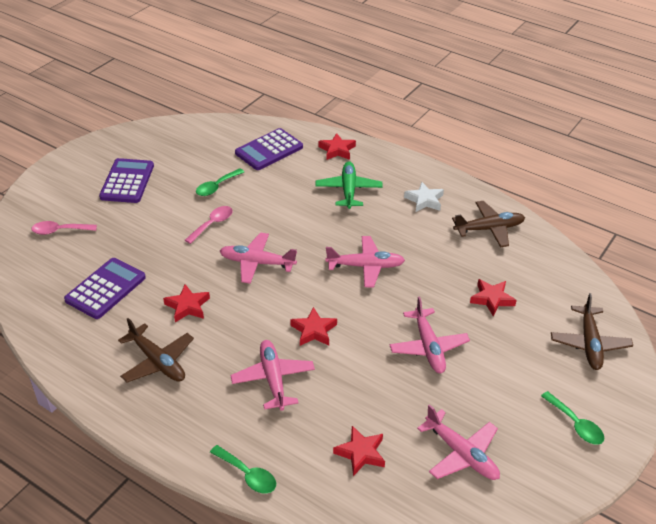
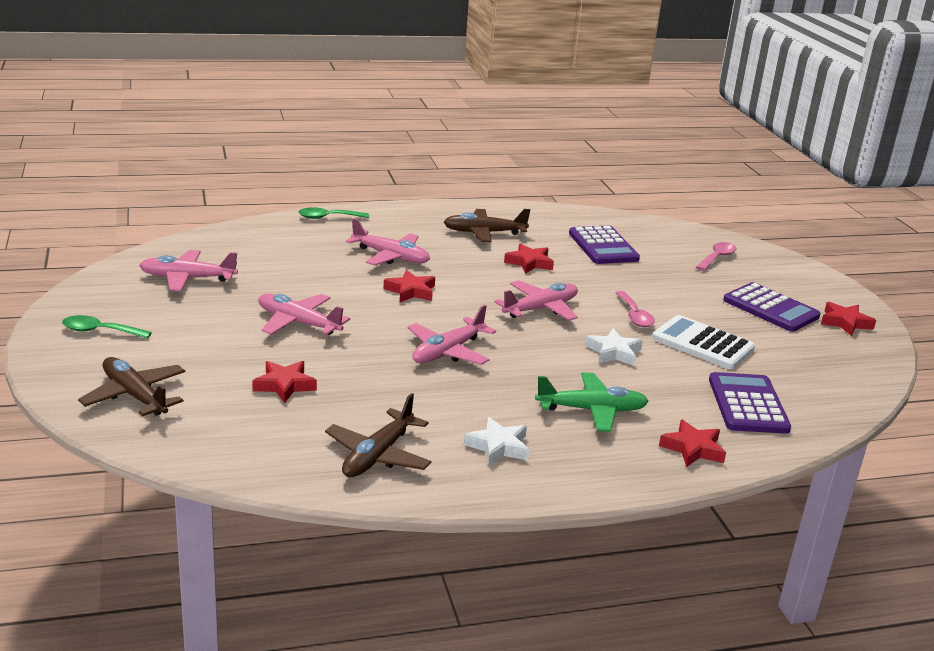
camera: 130 degrees right, 15 degrees down
(216, 187) = (702, 344): green spoon -> white calculator
(274, 210) = (613, 352): none -> white star
(348, 190) = (592, 410): green plane -> green plane turned 45 degrees counterclockwise
(361, 453) = (266, 251): red star -> red star (845, 322)

